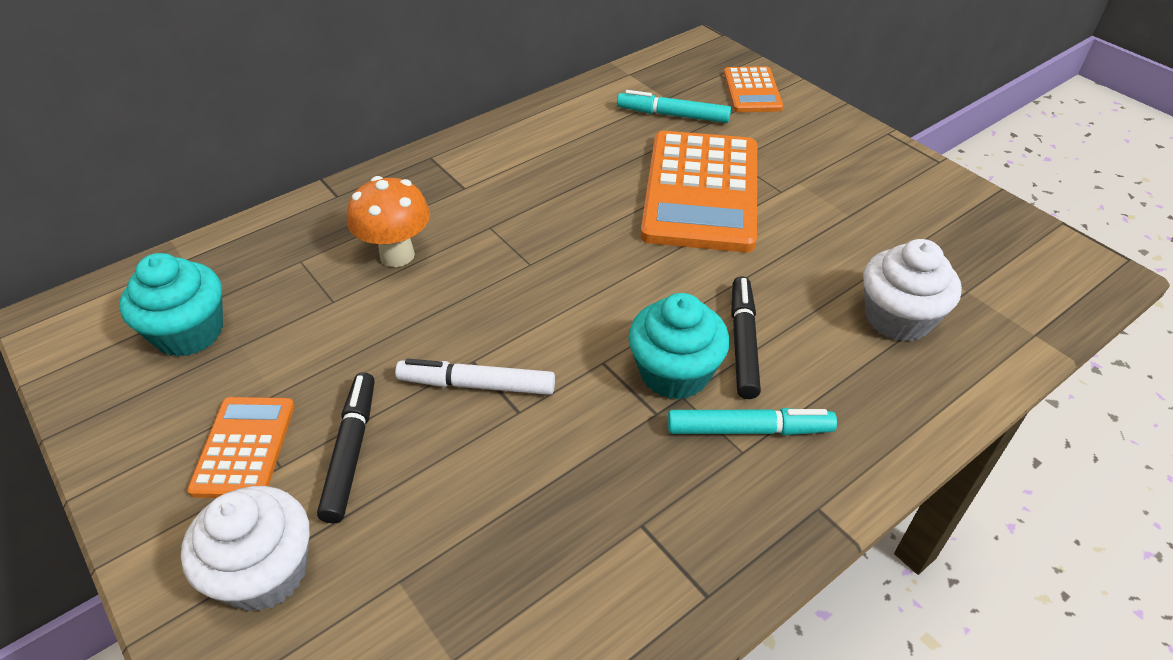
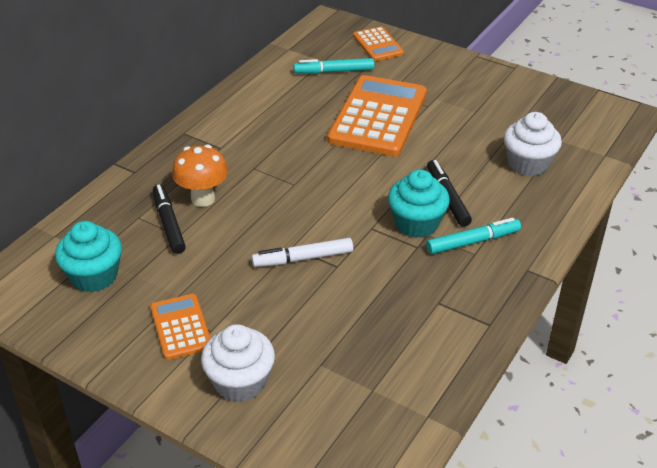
camera: 20 degrees left, 5 degrees down
(351, 451) = (249, 312): black marker -> black marker (169, 223)
(701, 192) = (378, 117): orange calculator -> orange calculator turned 150 degrees counterclockwise

